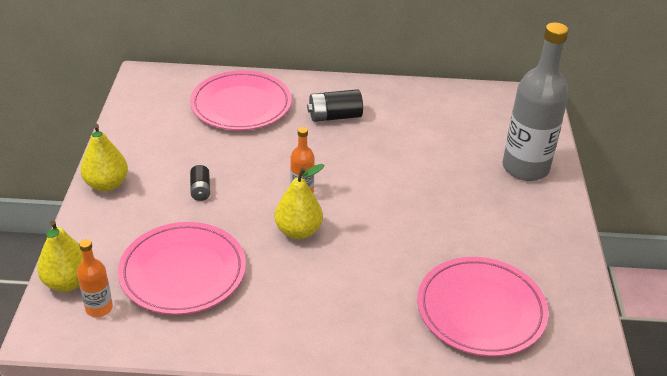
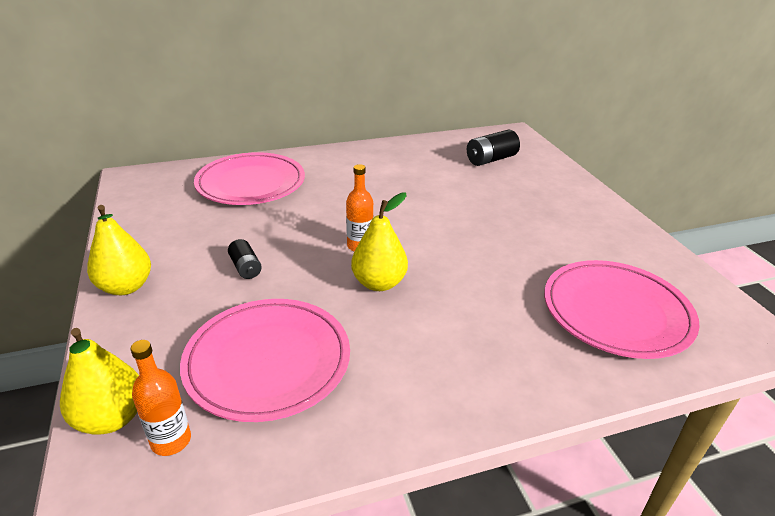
camera: 20 degrees left, 5 degrees down
(334, 116) = (351, 176): black battery -> black battery (491, 159)
(525, 168) = (550, 183): grey bottle -> none

